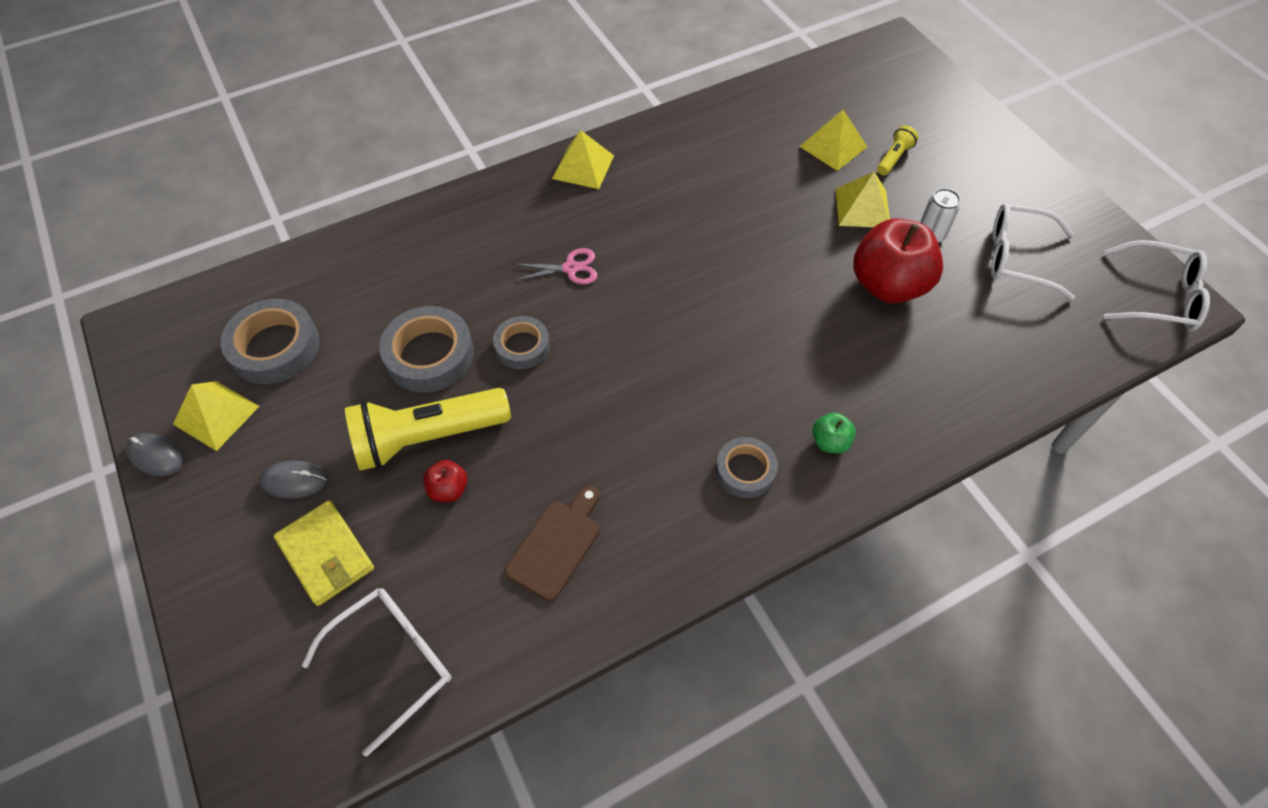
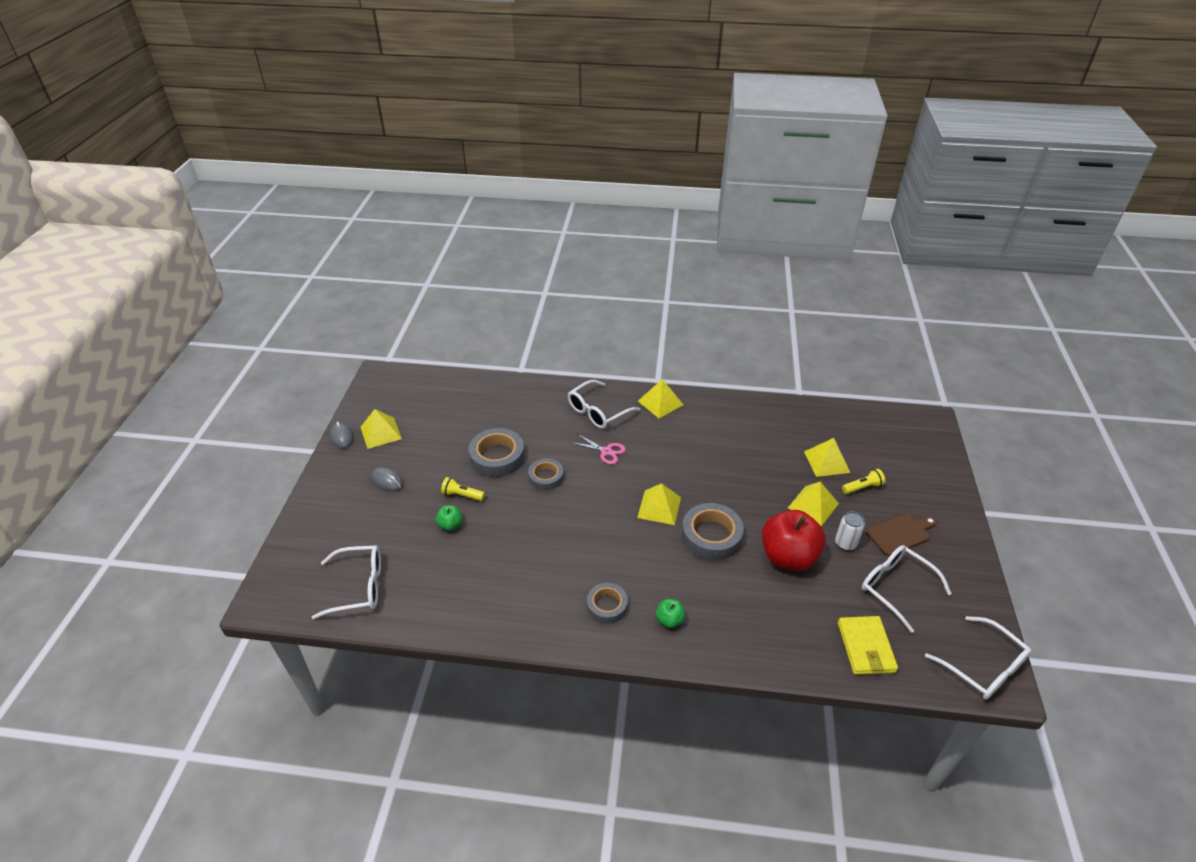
camera: 35 degrees right, 15 degrees down
(275, 347) = (431, 416): grey tape -> grey tape (711, 536)
(326, 554) = (372, 521): yellow wallet -> yellow wallet (865, 647)
(428, 438) = (462, 495): yellow flashlight -> yellow flashlight, size x0.45
(449, 489) = (450, 525): red apple -> green apple
(513, 219) = (598, 412): none -> white glasses
(557, 545) = (477, 582): brown cutting board -> brown cutting board (900, 534)
(698, 306) = (659, 507): none -> yellow pyramid

